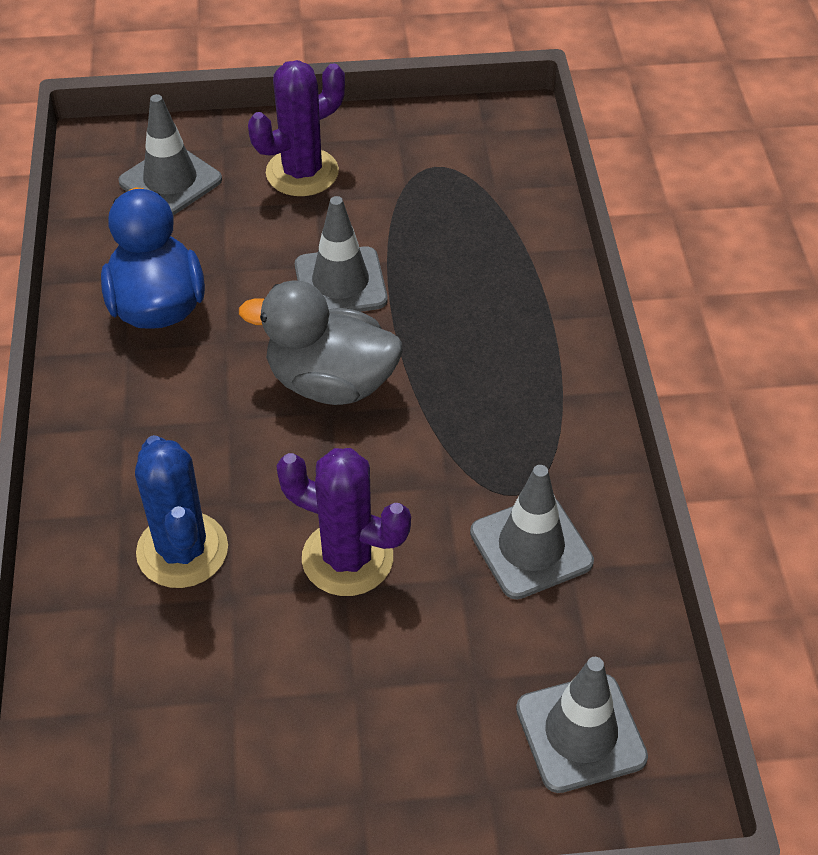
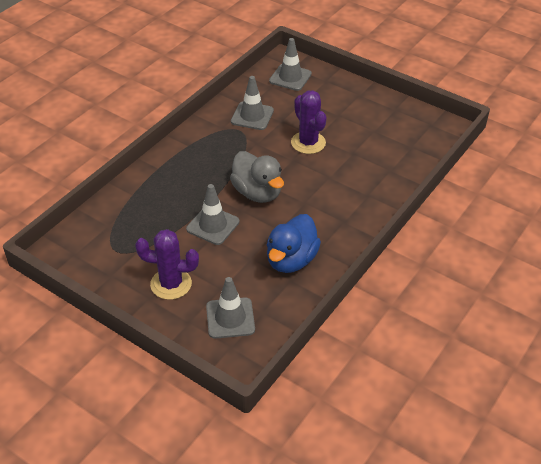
camera: 140 degrees left, 5 degrees down
(182, 550) = (357, 173): blue cactus -> none

